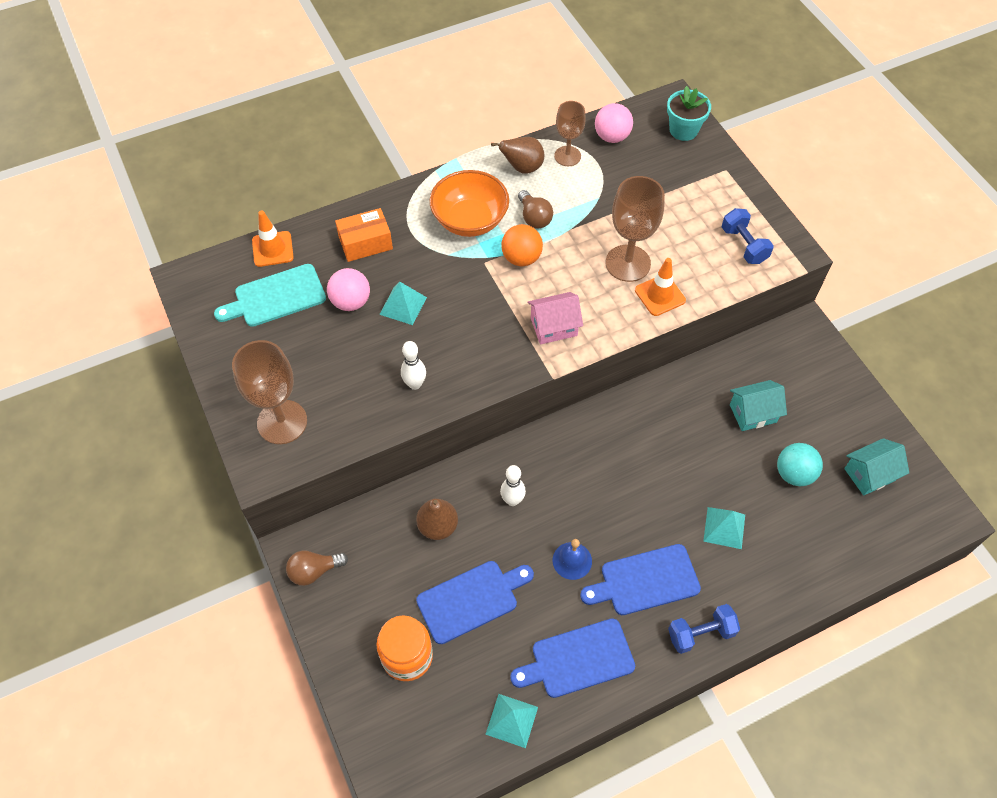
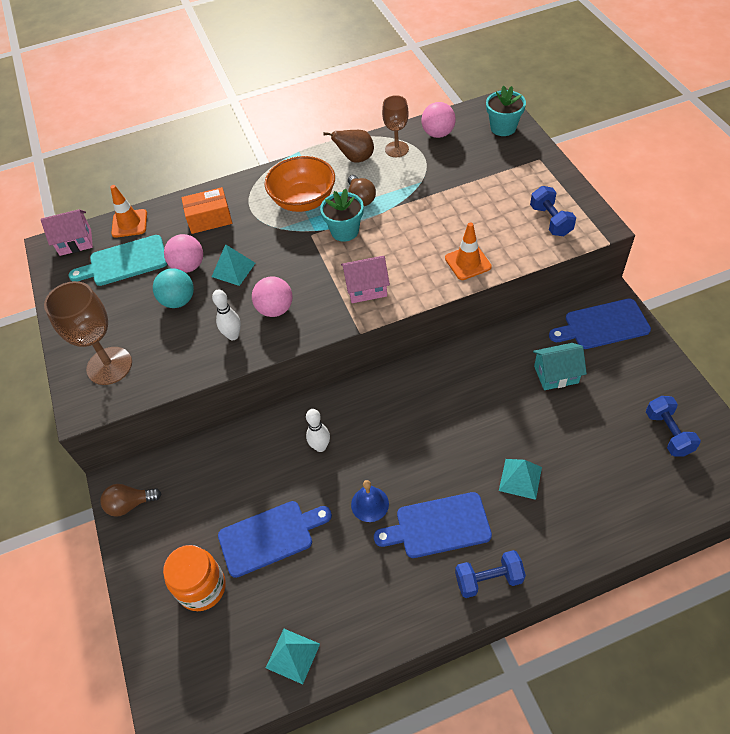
camera: 10 degrees right, 5 degrees down
(212, 273) = (75, 242): none -> pink house
(438, 526) = (248, 468): brown pear -> none
(457, 352) = (275, 309): none -> pink ball
(521, 258) = (345, 231): orange ball -> turquoise flower pot
(577, 659) = (364, 599): blue cutting board -> blue cutting board (602, 325)
(628, 263) = (441, 235): brown goblet -> none
(794, 474) = (592, 430): turquoise ball -> turquoise ball (178, 301)
(869, 474) = (668, 433): turquoise house -> blue dumbbell

